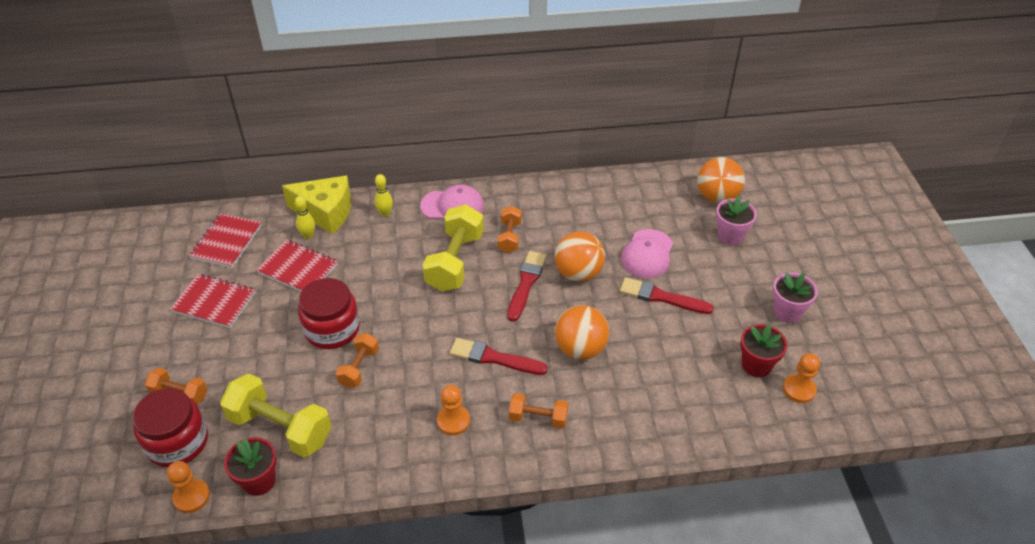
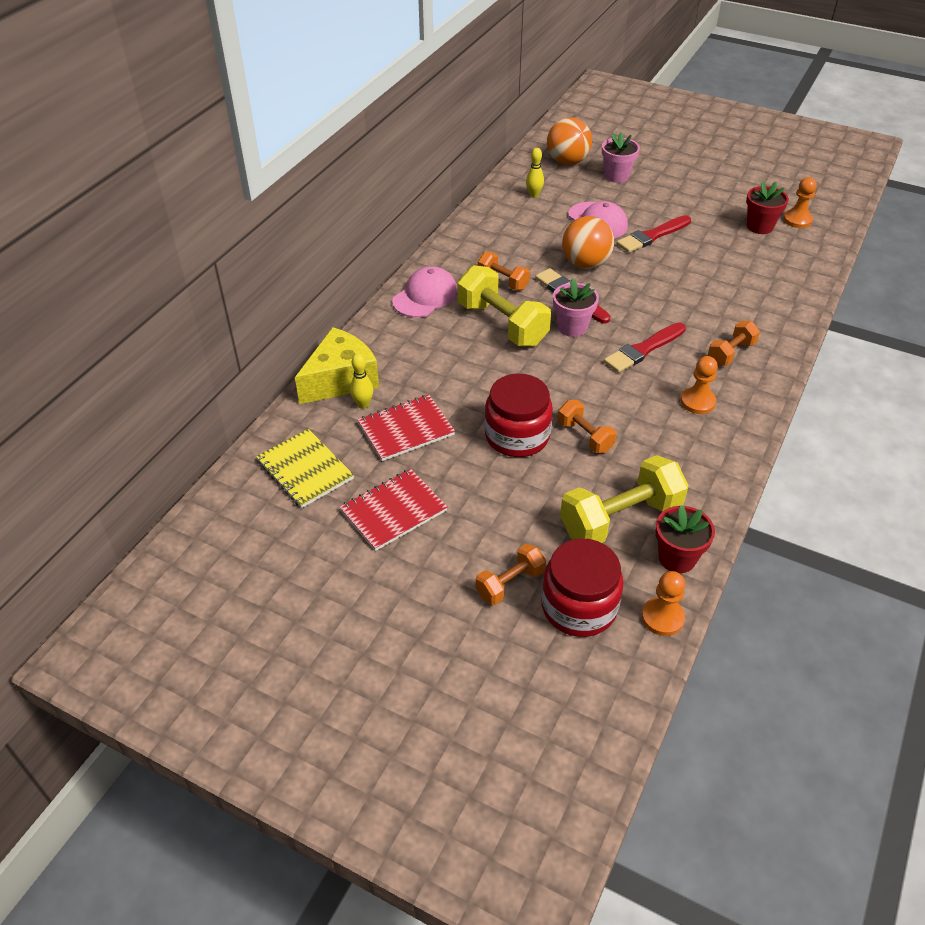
camera: 55 degrees left, 0 degrees up
(226, 242) = (305, 470): red notebook -> yellow notebook
(385, 214) = (388, 341): yellow bowling pin -> yellow bowling pin (534, 195)
(580, 349) = (673, 299): orange ball -> none
(787, 312) = (719, 189): pink flower pot -> pink flower pot (572, 327)

